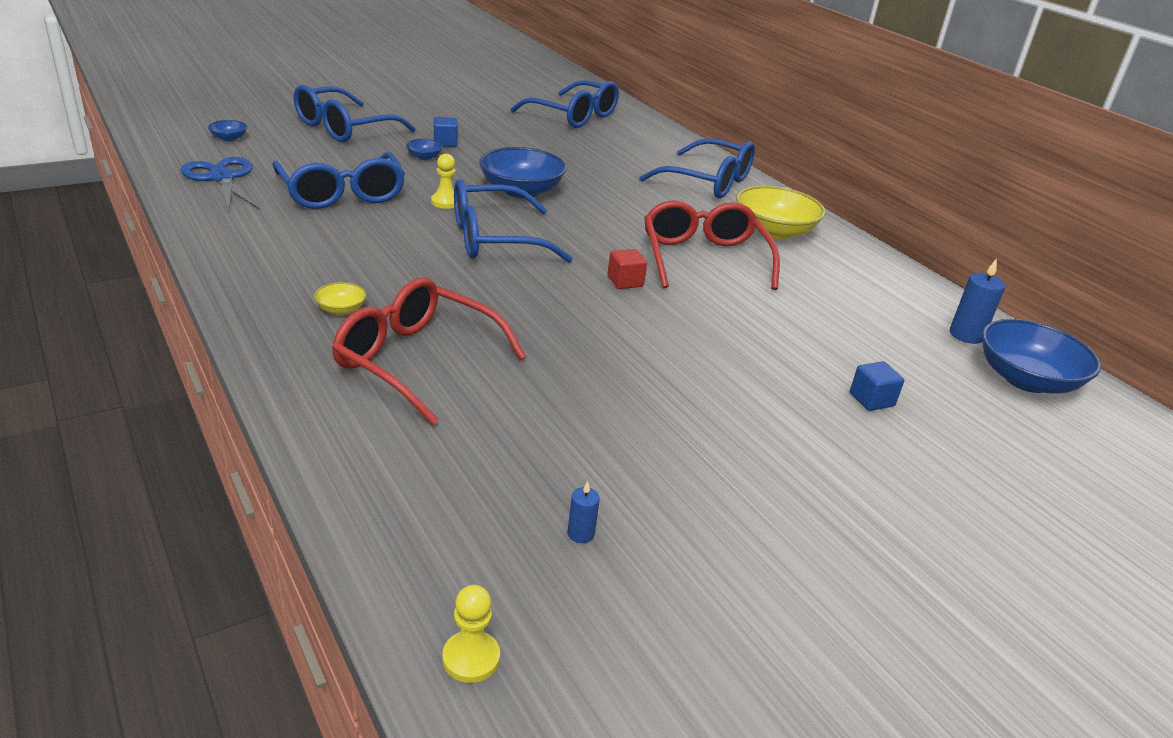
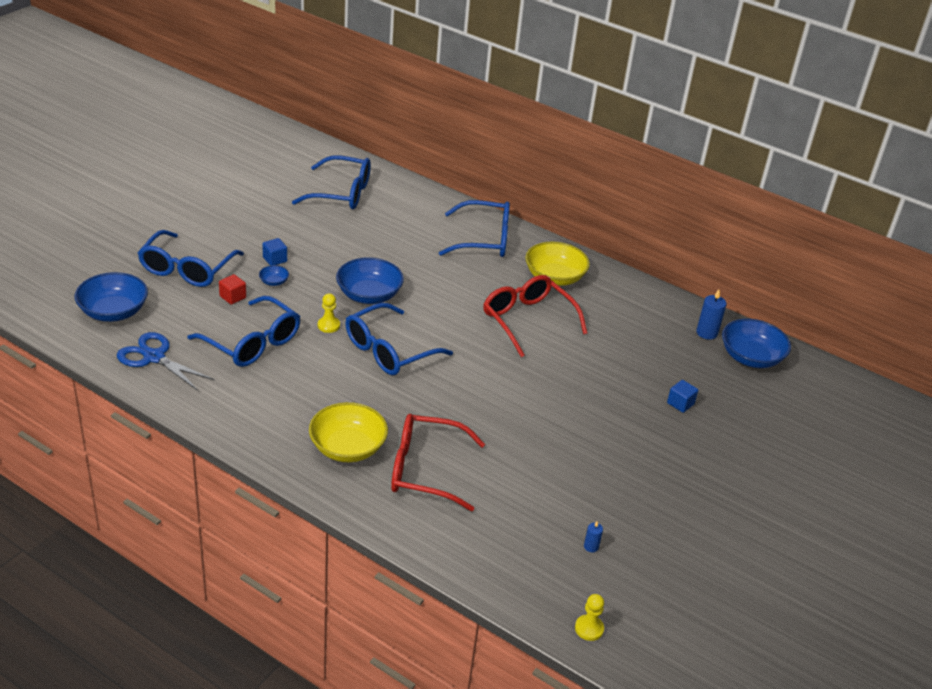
camera: 25 degrees left, 5 degrees up
(229, 138) = (113, 312): blue bowl -> blue bowl, size x2.24
(341, 309) = (348, 447): yellow bowl -> yellow bowl, size x2.24
(625, 281) = (495, 359): red cube -> red cube (233, 297)

